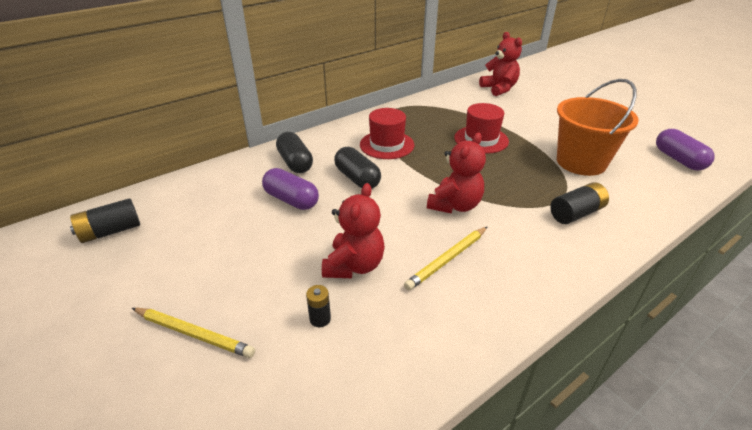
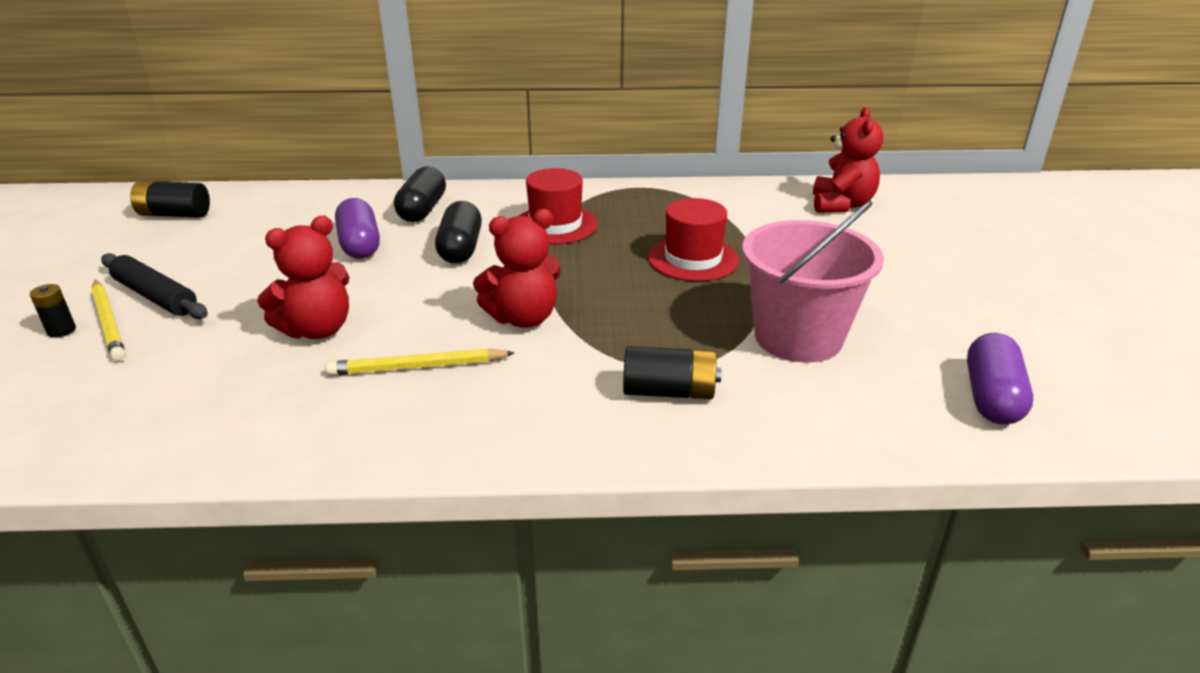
camera: 35 degrees right, 5 degrees down
(200, 297) = (155, 296): none -> black rolling pin
(320, 319) = (214, 360): black battery -> black battery (61, 330)
(581, 162) = (798, 337): orange bucket -> pink bucket

